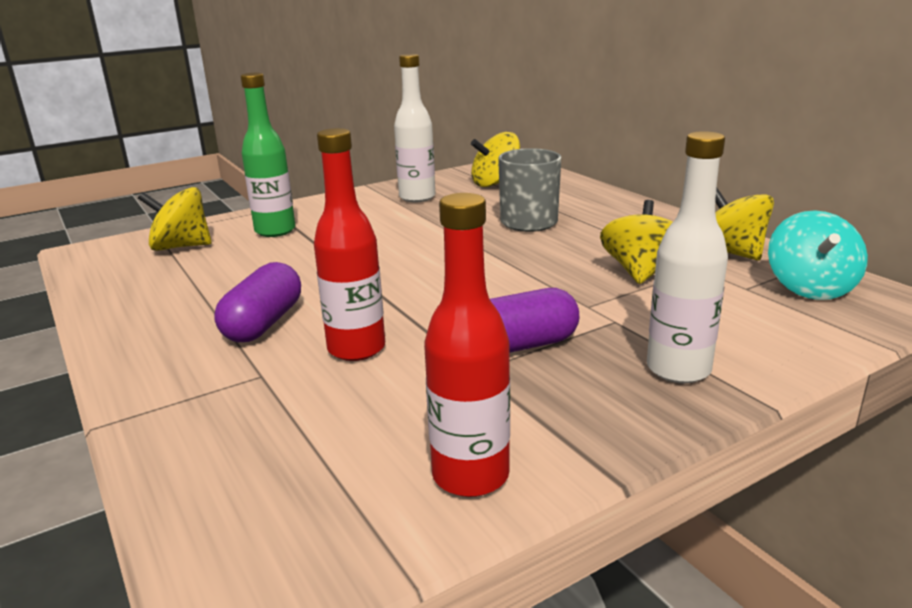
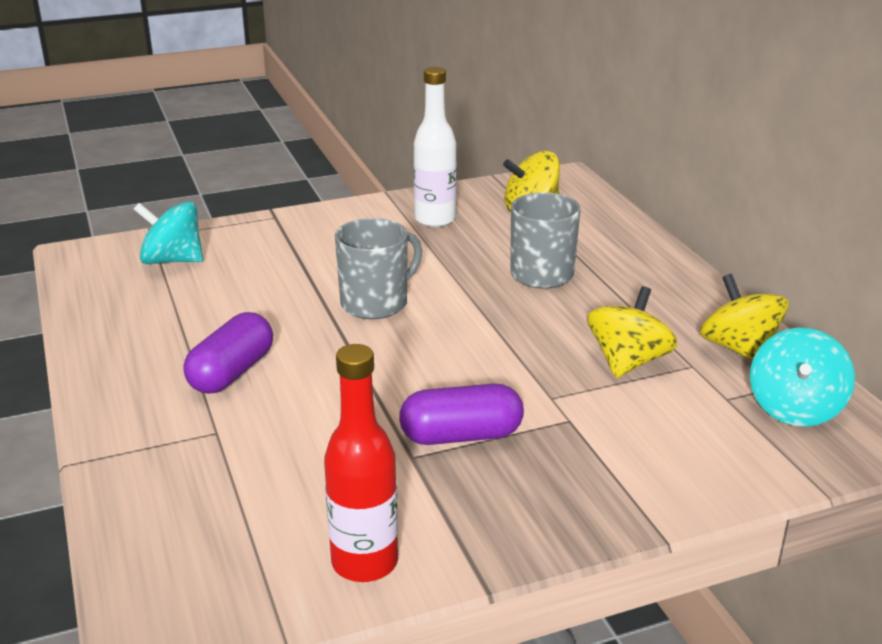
camera: 10 degrees right, 5 degrees up
(181, 247) = (172, 260): yellow spinning top -> turquoise spinning top
(275, 231) = (271, 250): green bottle -> none
(356, 349) = (309, 415): red bottle -> none
(388, 256) = (375, 303): none -> grey mug
(678, 369) = (600, 486): white bottle -> none

